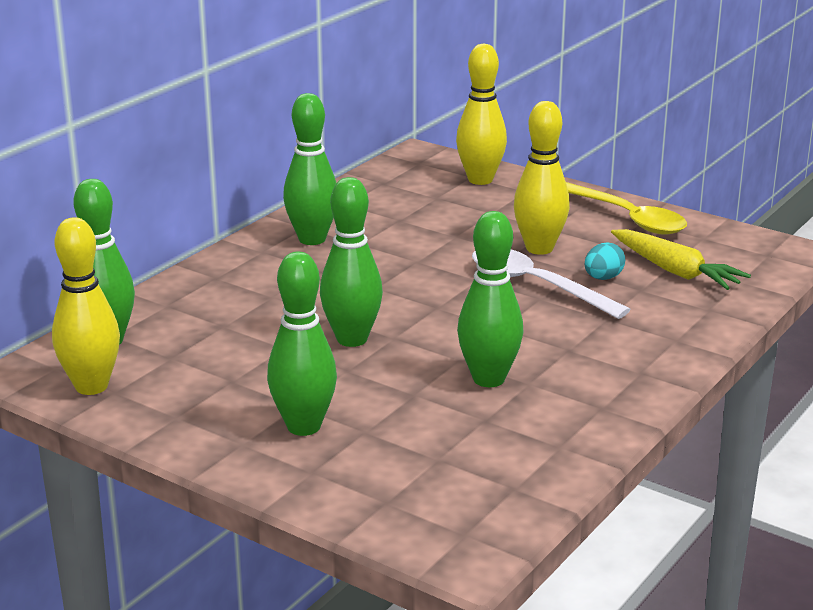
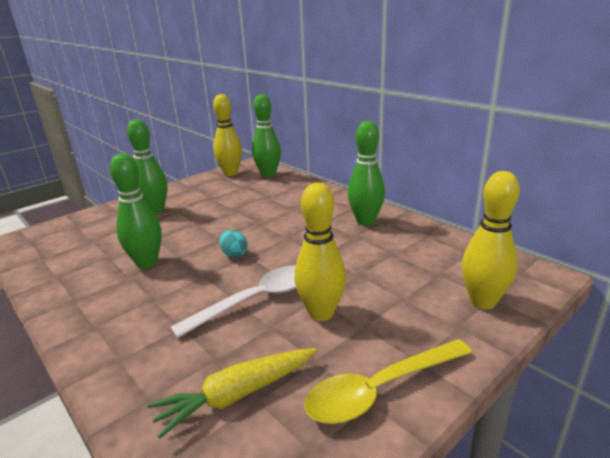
camera: 105 degrees right, 0 degrees up
(352, 339) = (227, 226): green bowling pin -> none
(603, 278) = (249, 339): turquoise egg -> turquoise egg (234, 254)

